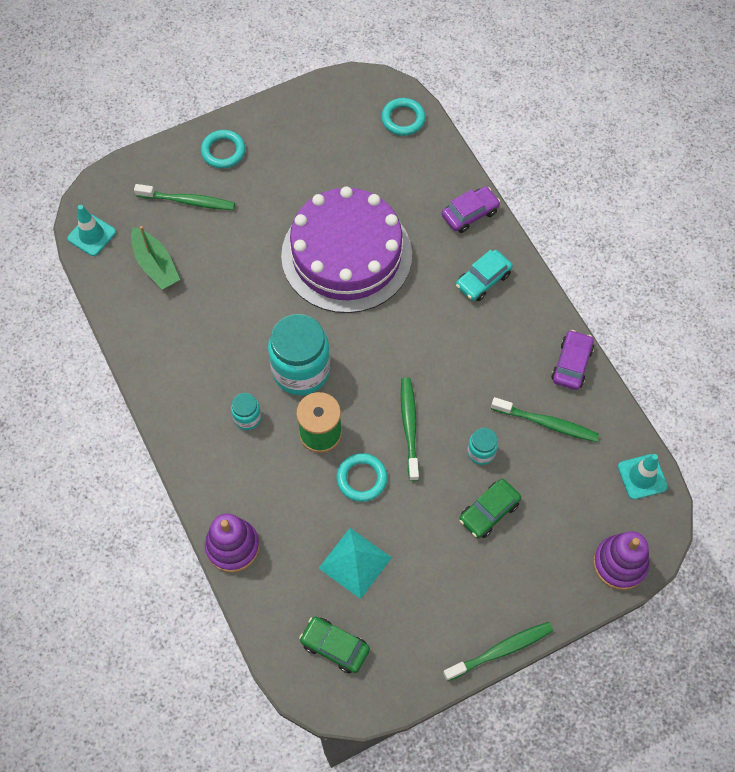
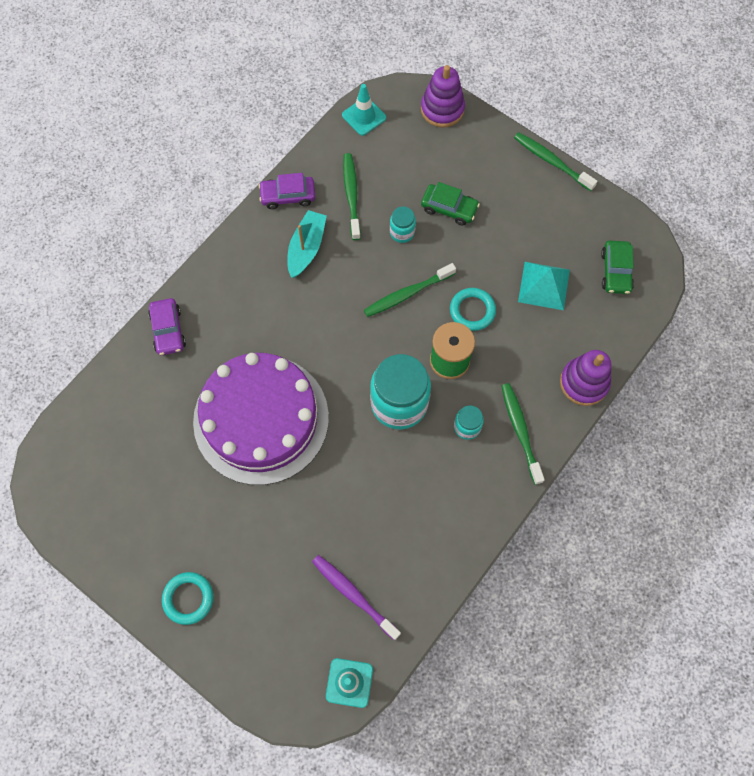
camera: 115 degrees left, 5 degrees up
(155, 265) = (353, 595): green boat -> purple toothbrush
(188, 201) = (265, 603): green toothbrush -> green toothbrush (520, 431)
(403, 119) = (78, 436): turquoise ring -> none
(470, 214) = (168, 330): purple car -> purple car turned 135 degrees counterclockwise
(483, 280) = (236, 292): turquoise car -> none
(503, 357) = (306, 248): none -> turquoise boat

